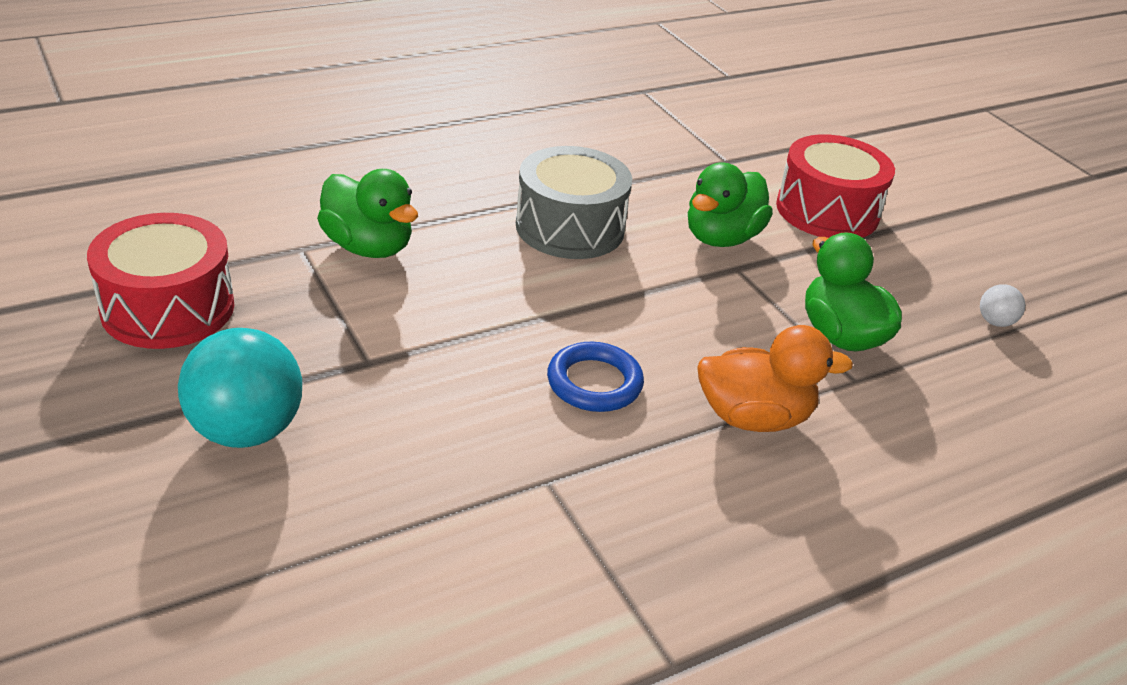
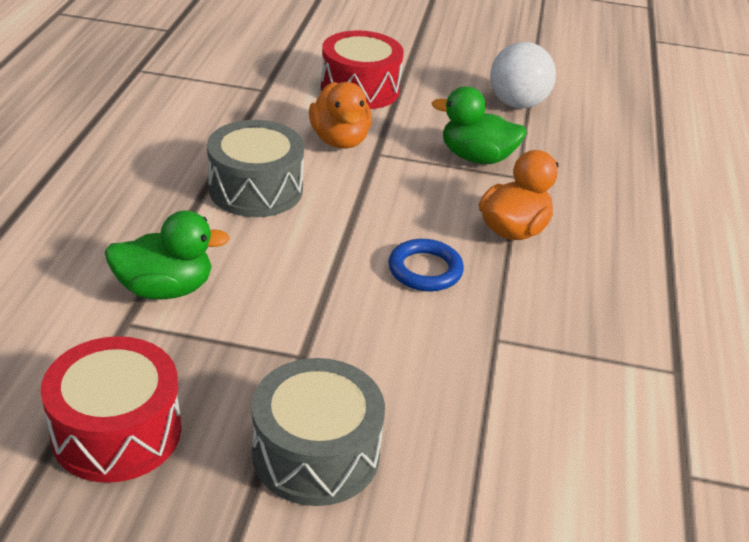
camera: 50 degrees left, 0 degrees up
(246, 430) = (316, 454): turquoise ball -> grey drum
(721, 238) = (340, 140): green duck -> orange duck
(995, 322) = (517, 104): white ball -> white ball, size x2.22

